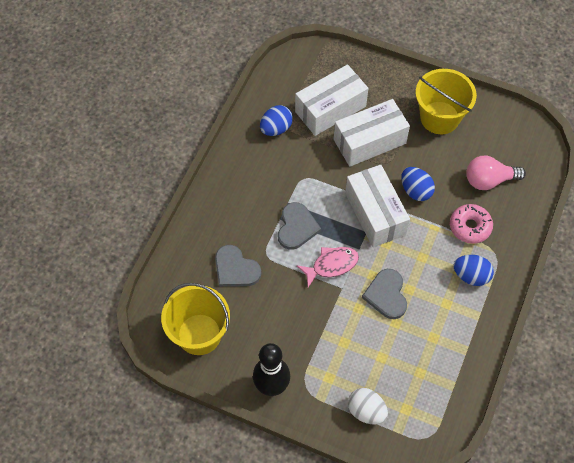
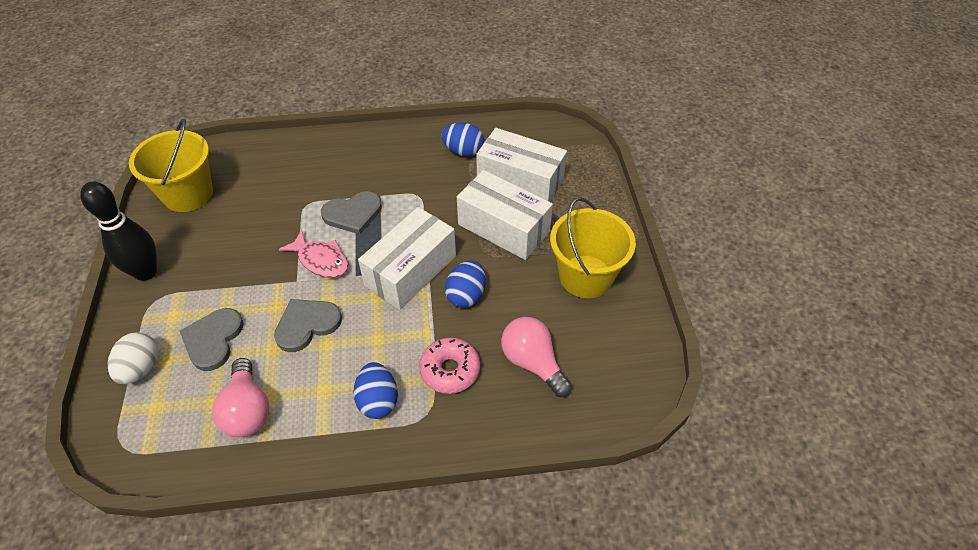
camera: 60 degrees right, 10 degrees down
(235, 269) = (276, 189): grey heart -> grey heart (213, 340)
(438, 353) = (247, 410): none -> pink light bulb

